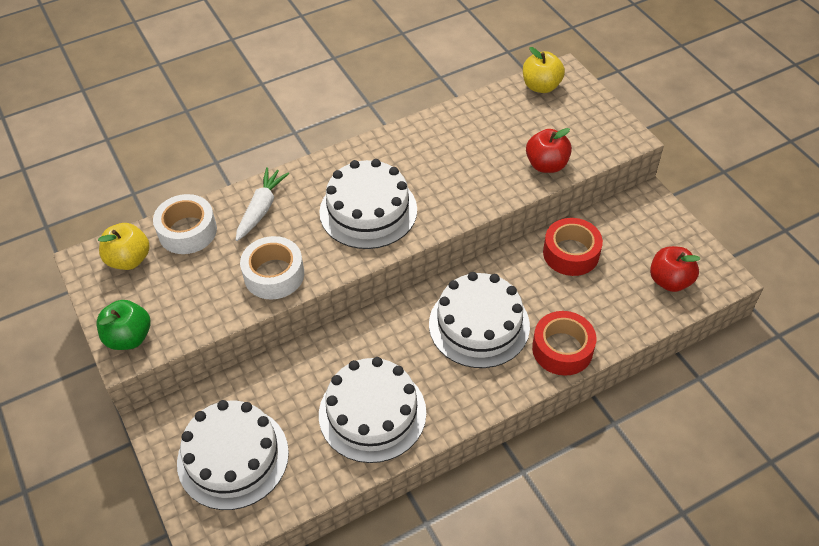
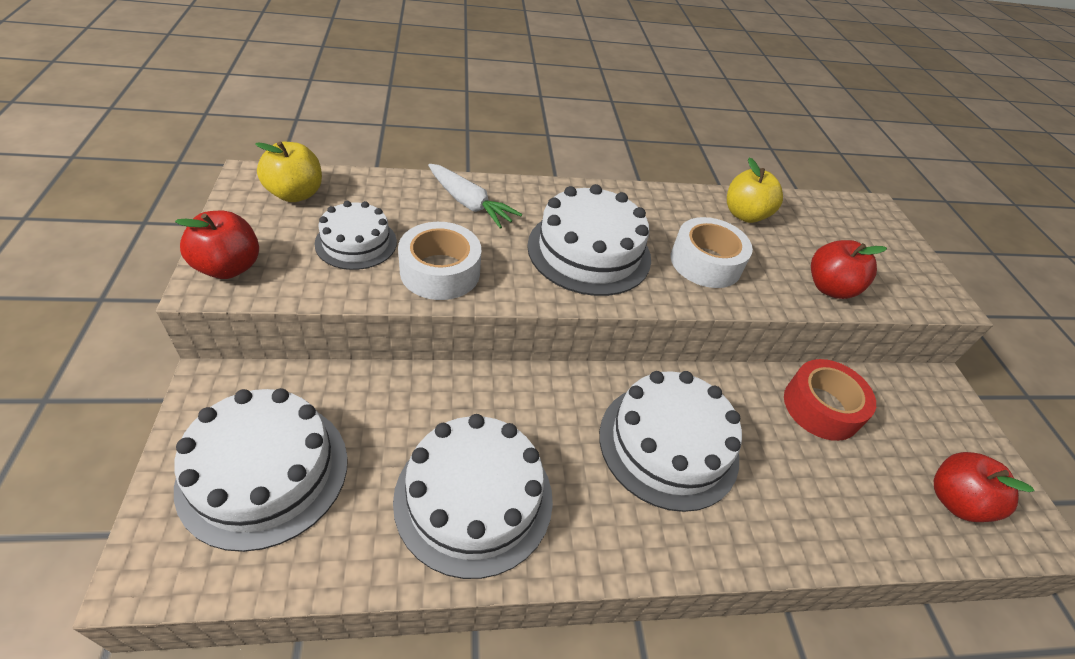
camera: 15 degrees right, 5 degrees down
(129, 337) = (229, 267): green apple -> red apple
(187, 231) = (376, 193): white tape -> white tape (705, 262)
(201, 279) = (356, 243): none -> white cake
(261, 209) = (469, 203): white carrot -> white carrot turned 90 degrees clockwise
(541, 86) = (845, 210): yellow apple -> yellow apple (745, 215)
(562, 349) = (773, 529): red tape -> none

